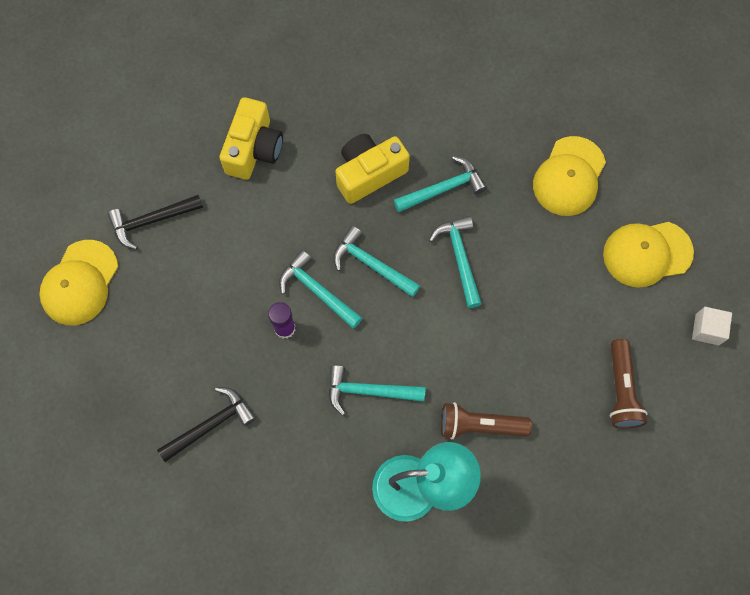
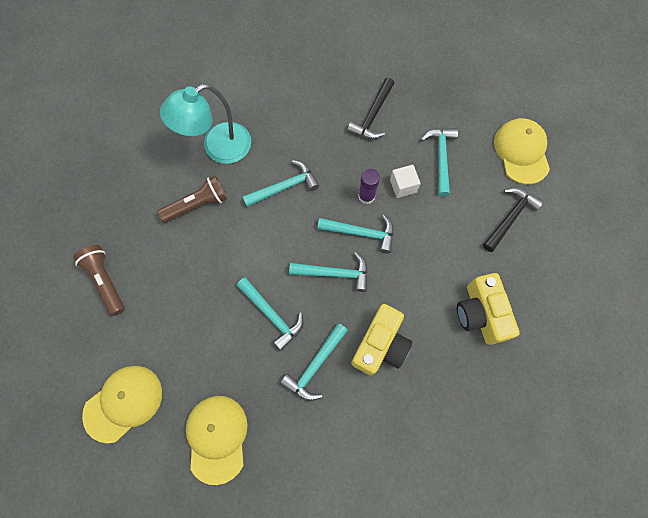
camera: 150 degrees right, 0 degrees up
(172, 326) = (441, 158): none -> turquoise hammer
(707, 329) = (53, 364): white cube -> white cube (403, 186)

